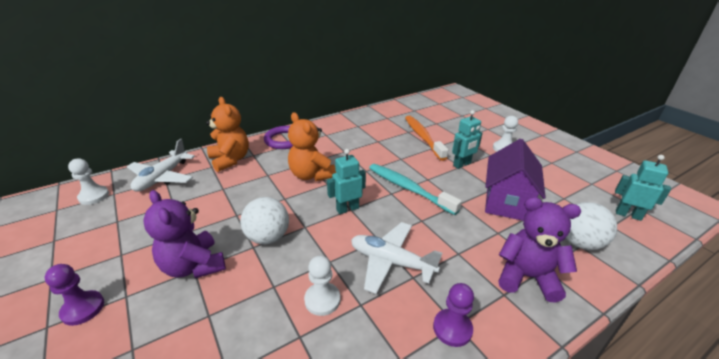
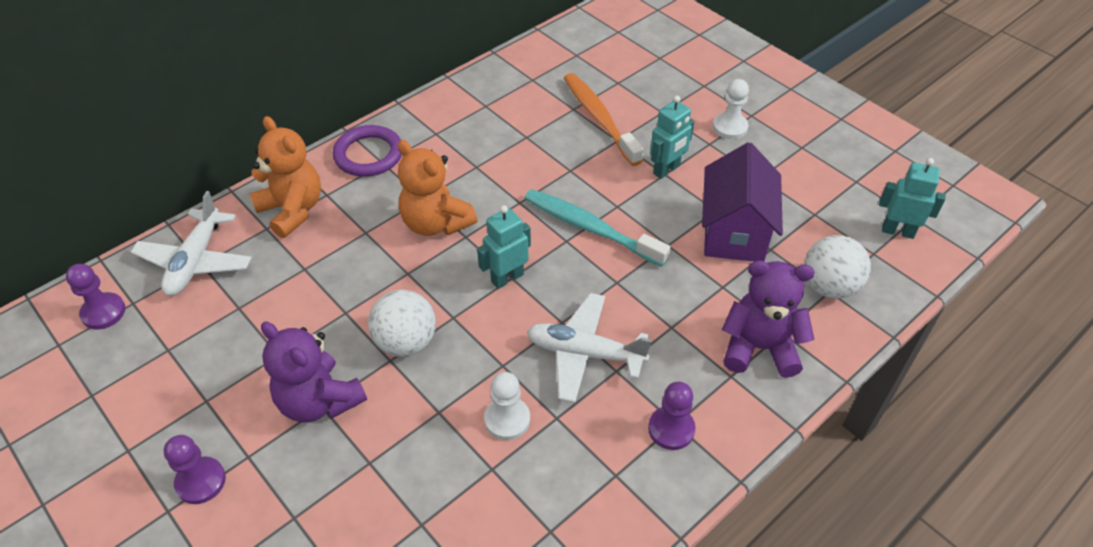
camera: 10 degrees left, 15 degrees up
(94, 196) = (103, 312): white pawn -> purple pawn

